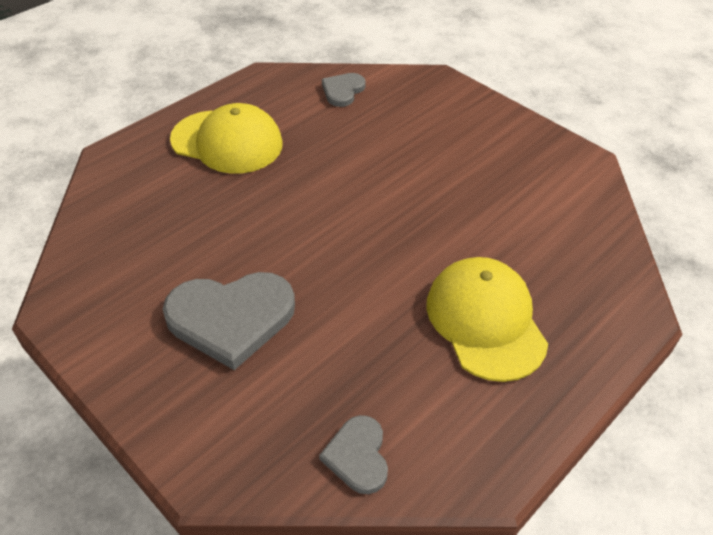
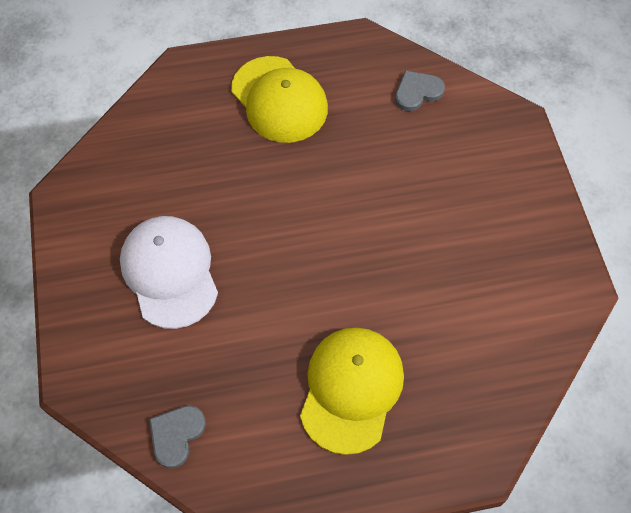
camera: 35 degrees right, 15 degrees up
(231, 318) = (170, 272): grey heart -> white cap

